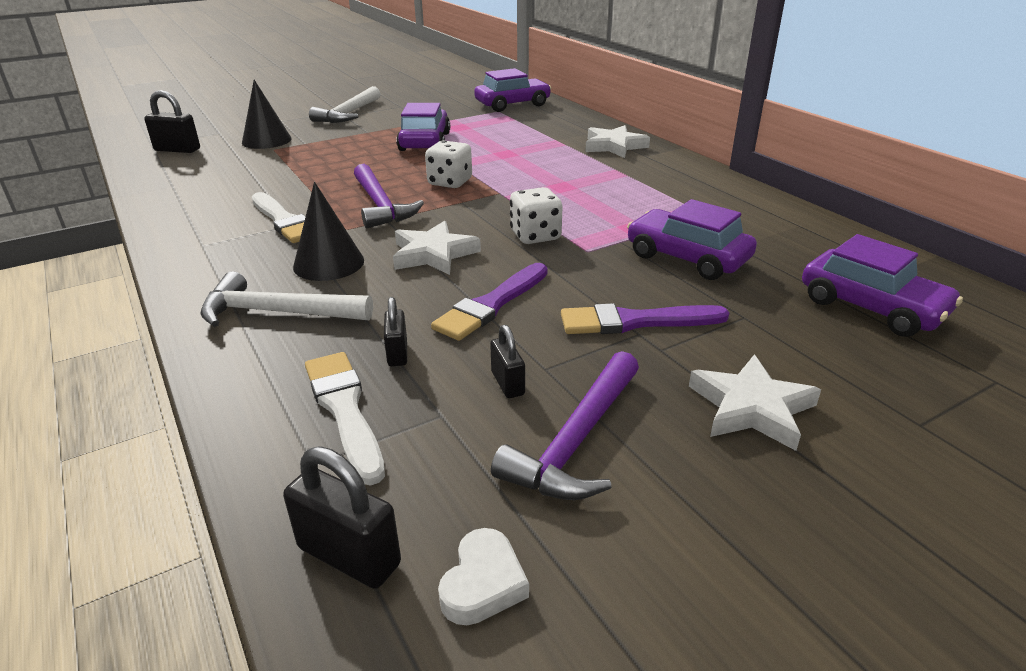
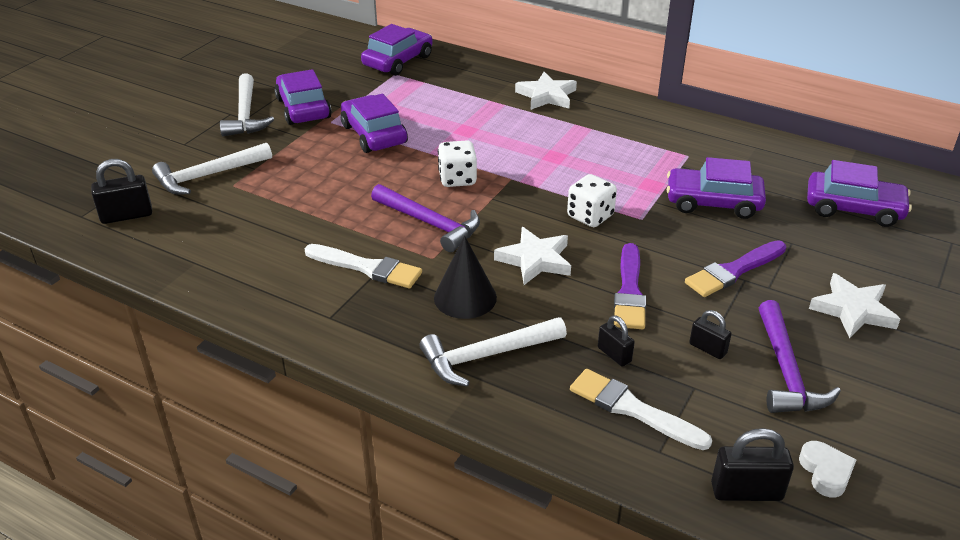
camera: 30 degrees left, 5 degrees up
(266, 140) = (208, 176): black cone -> white hammer
(395, 117) = (303, 108): none -> purple car

